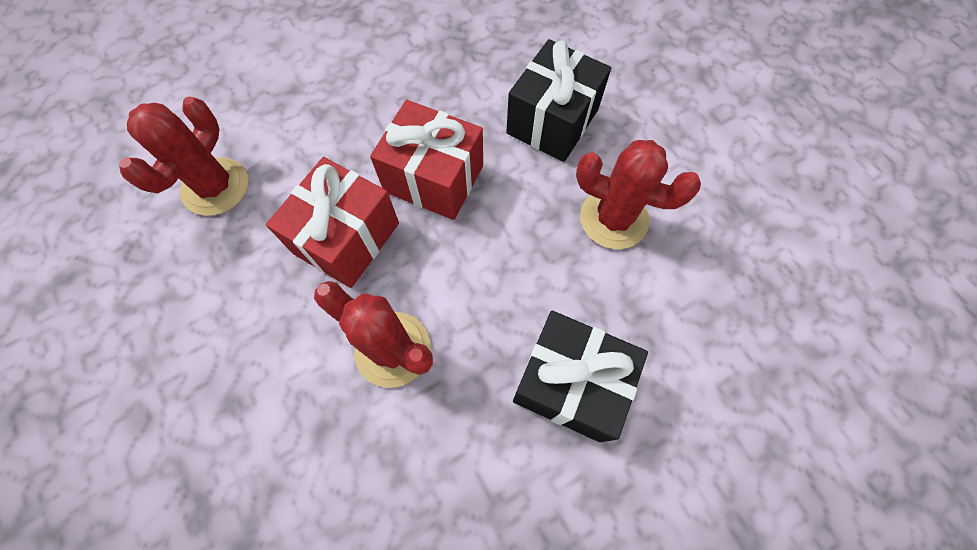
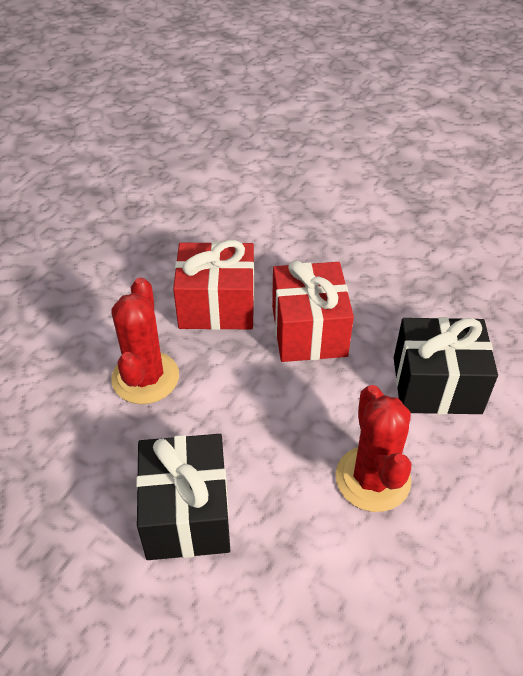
camera: 60 degrees right, 20 degrees down
(215, 187) = (206, 218): red cactus -> none

